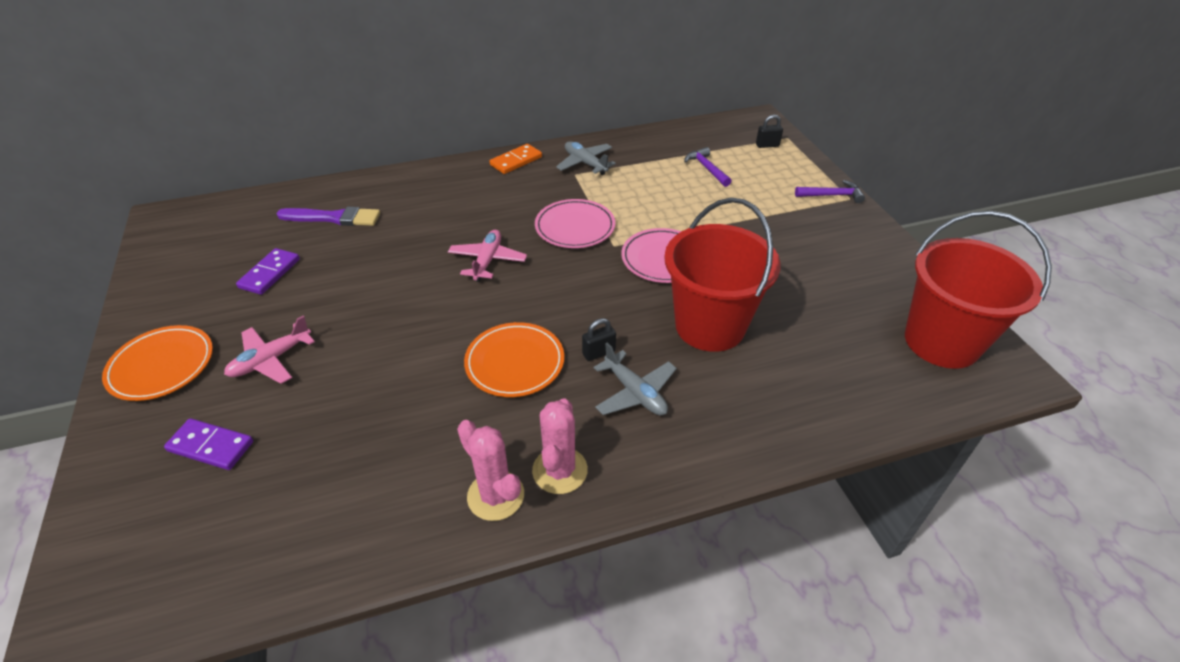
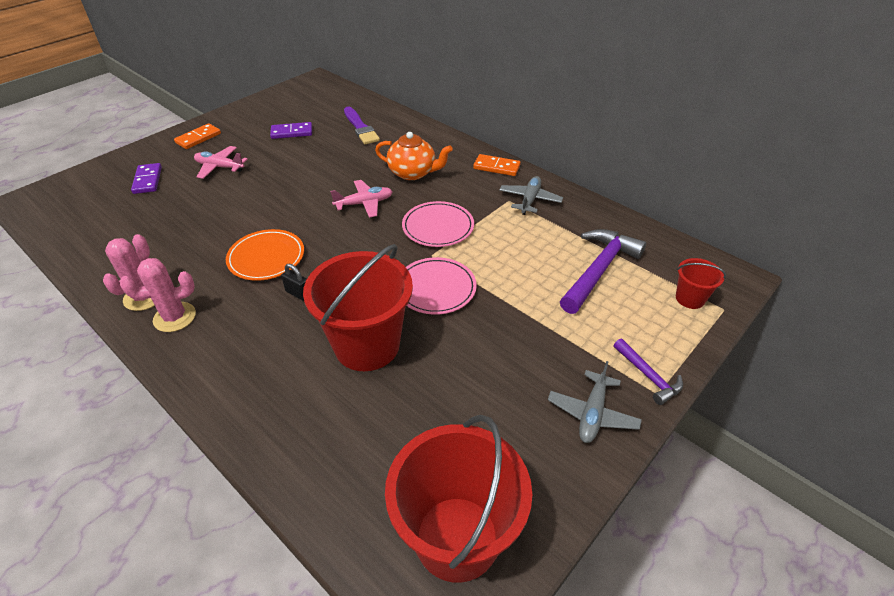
camera: 60 degrees right, 0 degrees up
(162, 366) = (198, 138): orange plate -> orange domino
(468, 211) = (413, 173): none -> orange teapot
(635, 392) = (265, 327): grey plane -> grey plane (592, 413)
(706, 168) = (598, 270): purple hammer -> purple hammer, size x1.85
(767, 145) = (690, 298): black padlock -> red bucket

